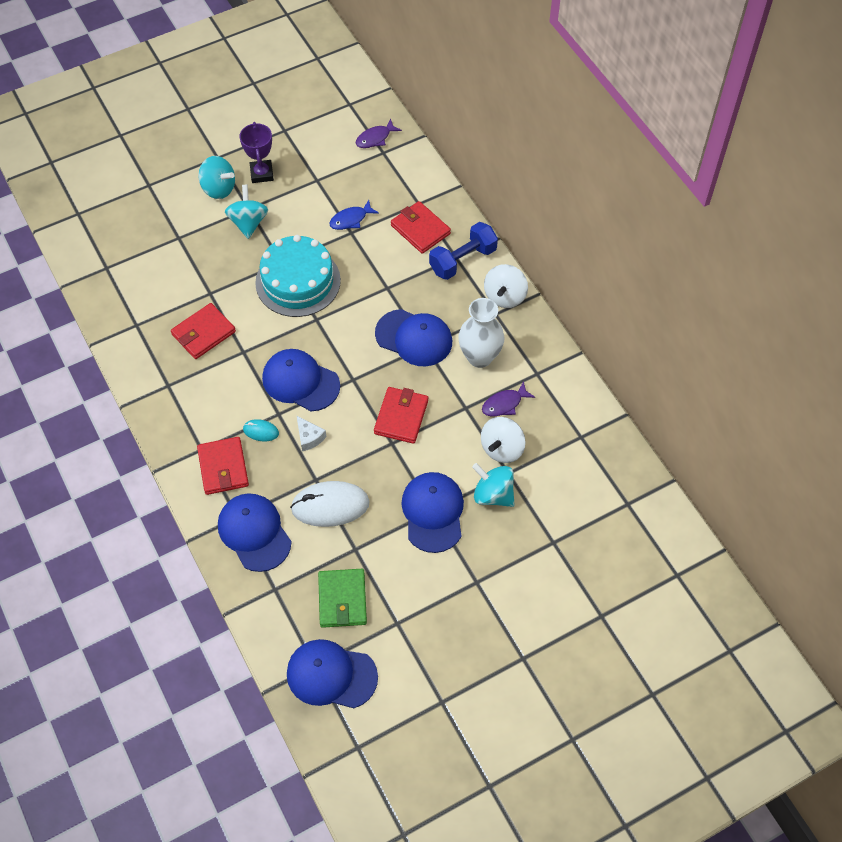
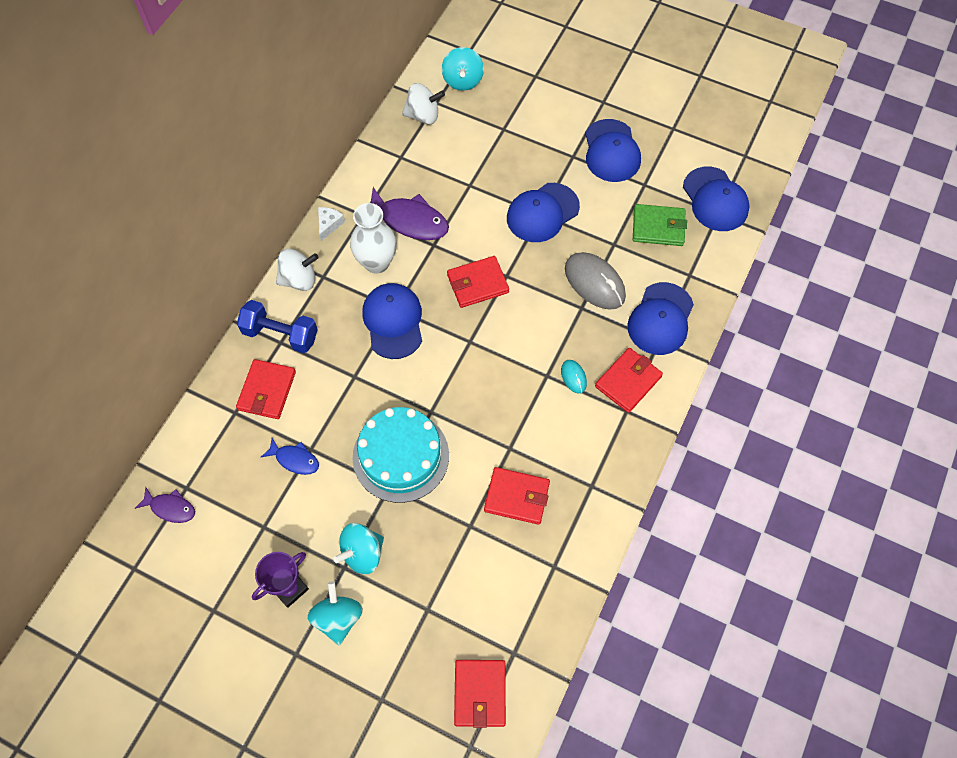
camera: 125 degrees left, 5 degrees up
(101, 235) = (480, 693): none -> red wallet
(300, 382) = (503, 380): blue cap -> blue cap (611, 151)
(309, 437) = (549, 337): white cheese -> white cheese (329, 224)
(330, 506) = (594, 283): white mouse -> grey mouse
(342, 599) = (658, 227): green wallet -> green wallet turned 45 degrees clockwise
(493, 494) = (495, 184): turquoise spinning top -> turquoise spinning top (462, 81)
(502, 449) = (452, 200): white spinning top -> white spinning top (423, 115)
(504, 404) = (409, 220): purple fish -> purple fish, size x1.76

